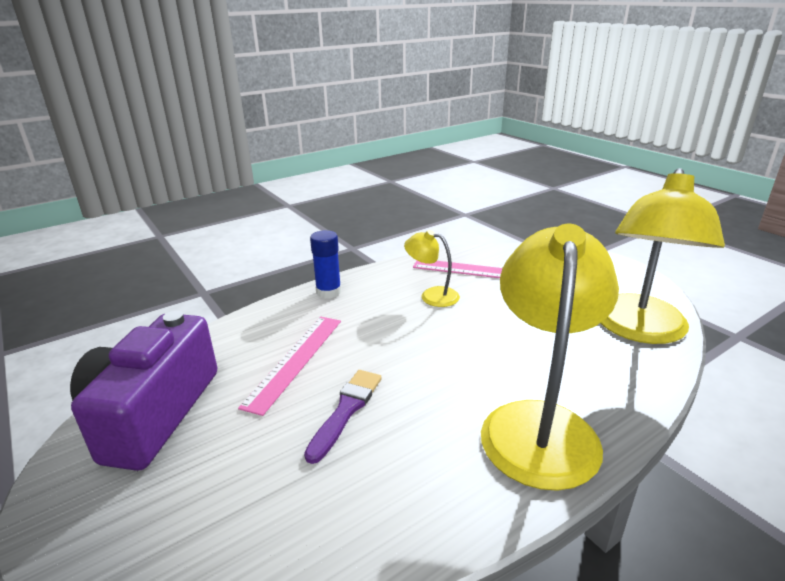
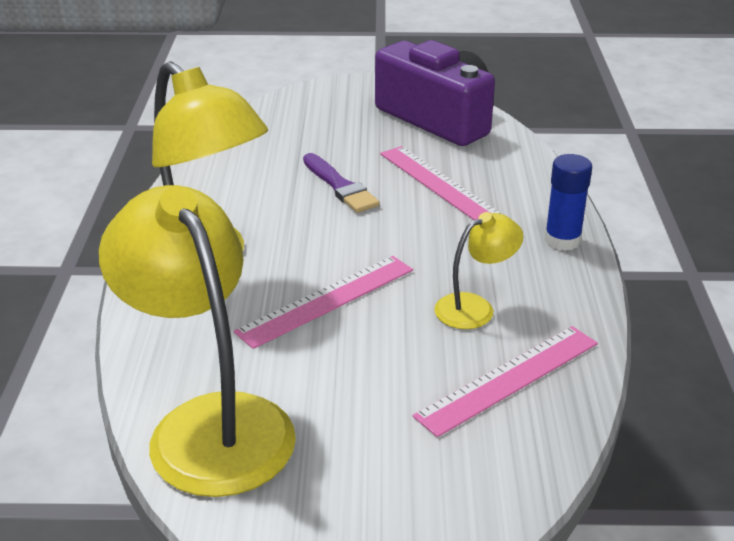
camera: 125 degrees right, 5 degrees up
(495, 343) = (326, 300): none -> pink ruler

